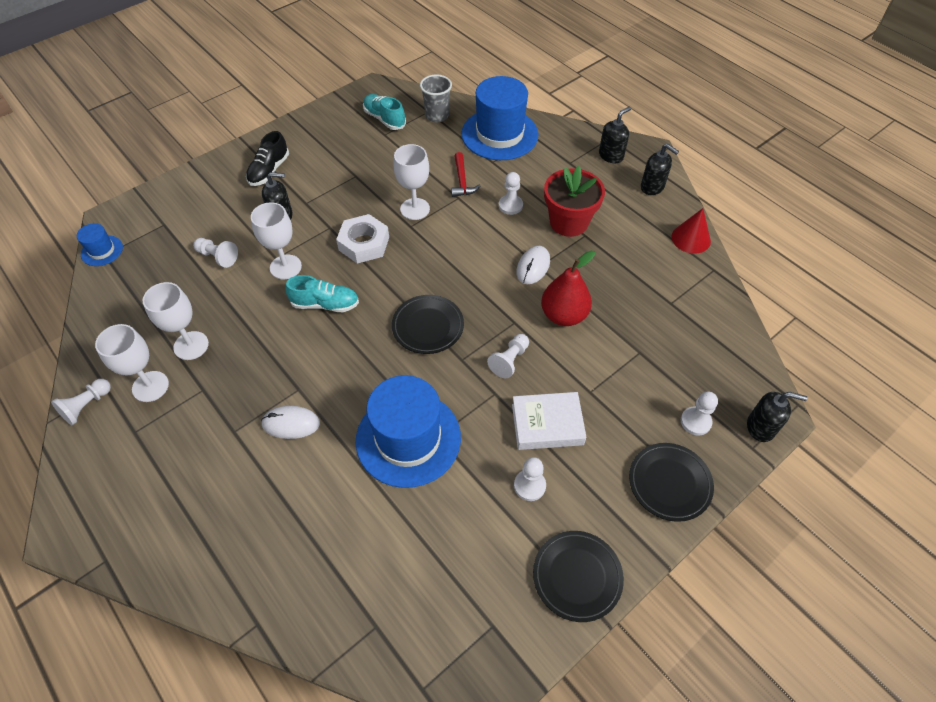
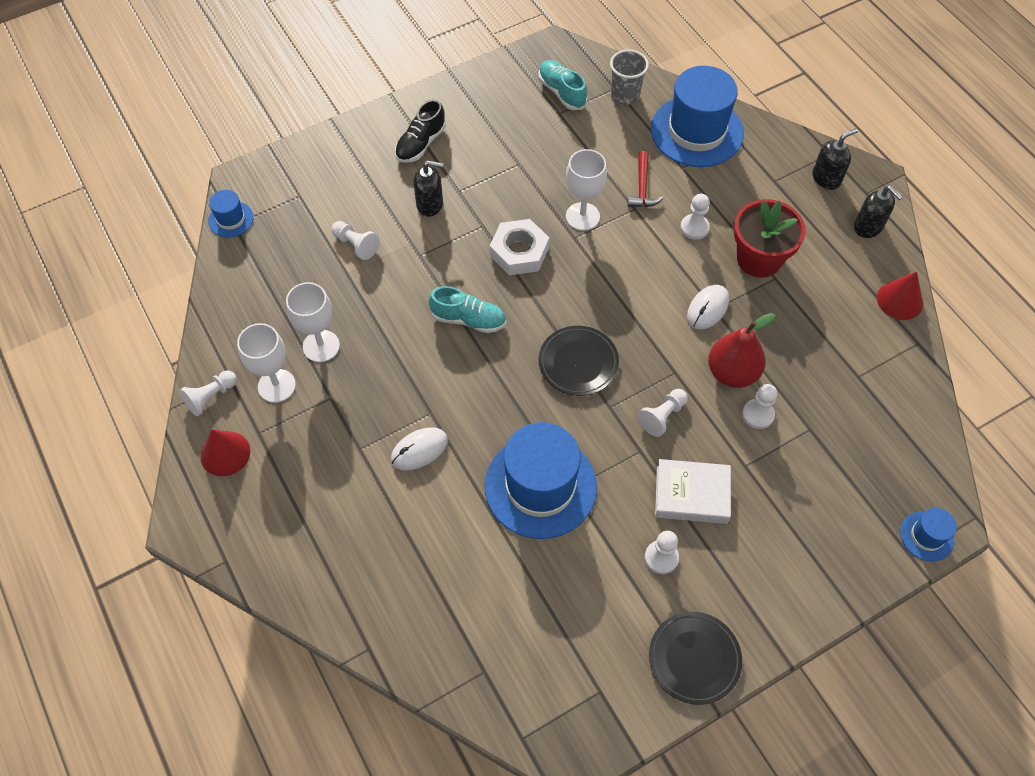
camera: 10 degrees right, 5 degrees up
(102, 456) = (225, 453): none -> red cone
(285, 267) = (429, 268): white goblet -> none
(291, 423) = (419, 450): white mouse -> white mouse turned 45 degrees counterclockwise
(669, 483) = (811, 580): black plate -> none
(695, 421) = (855, 518): white pawn -> white pawn (758, 414)
(761, 427) = (927, 536): black soap dispenser -> blue hat

